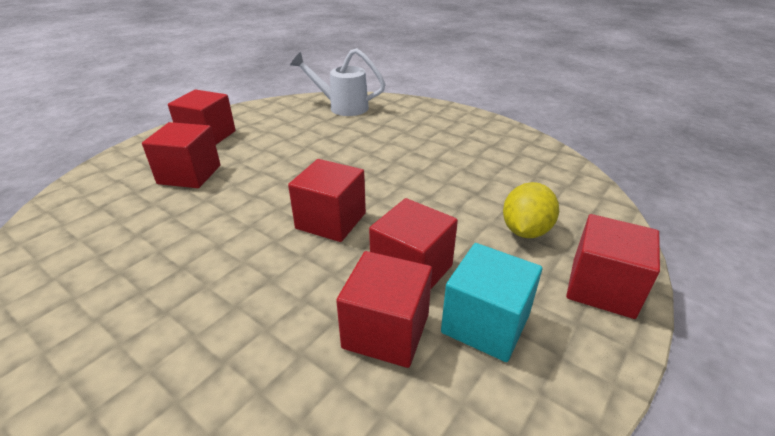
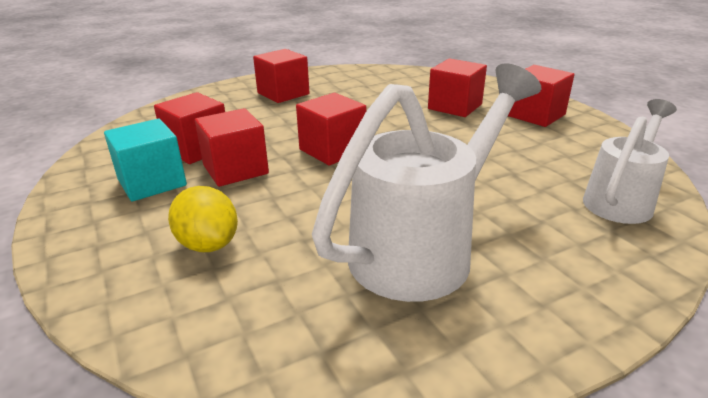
camera: 115 degrees right, 5 degrees down
(442, 151) = (424, 248): none -> white watering can
(602, 288) = (93, 253): red cube -> red cube (283, 94)

